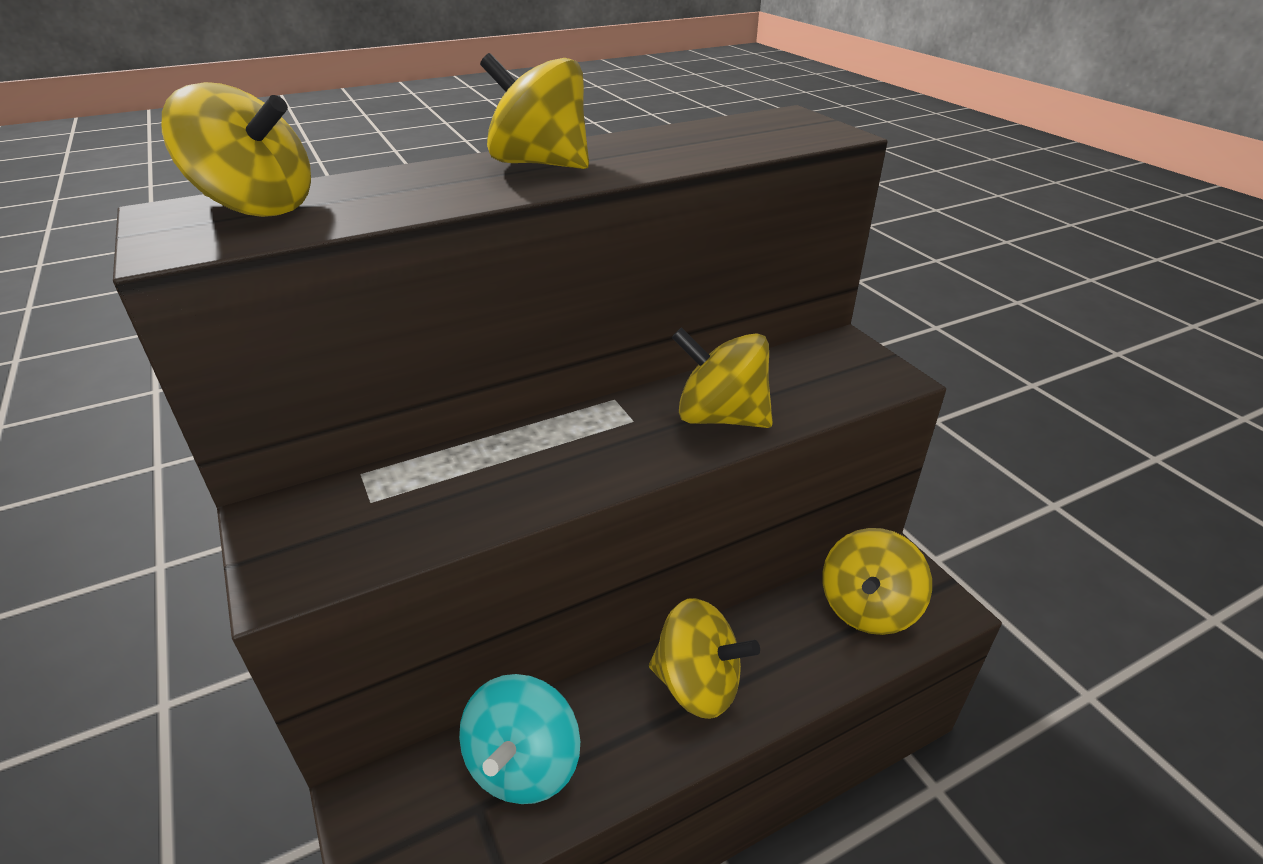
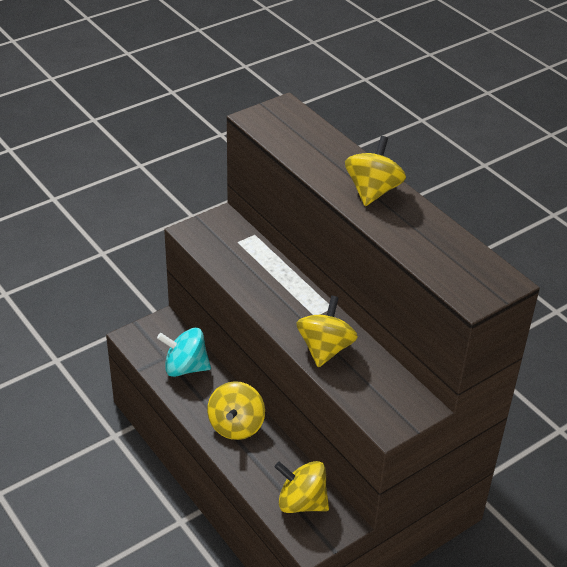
camera: 80 degrees right, 5 degrees up
(257, 207) = (294, 125): yellow spinning top -> none

